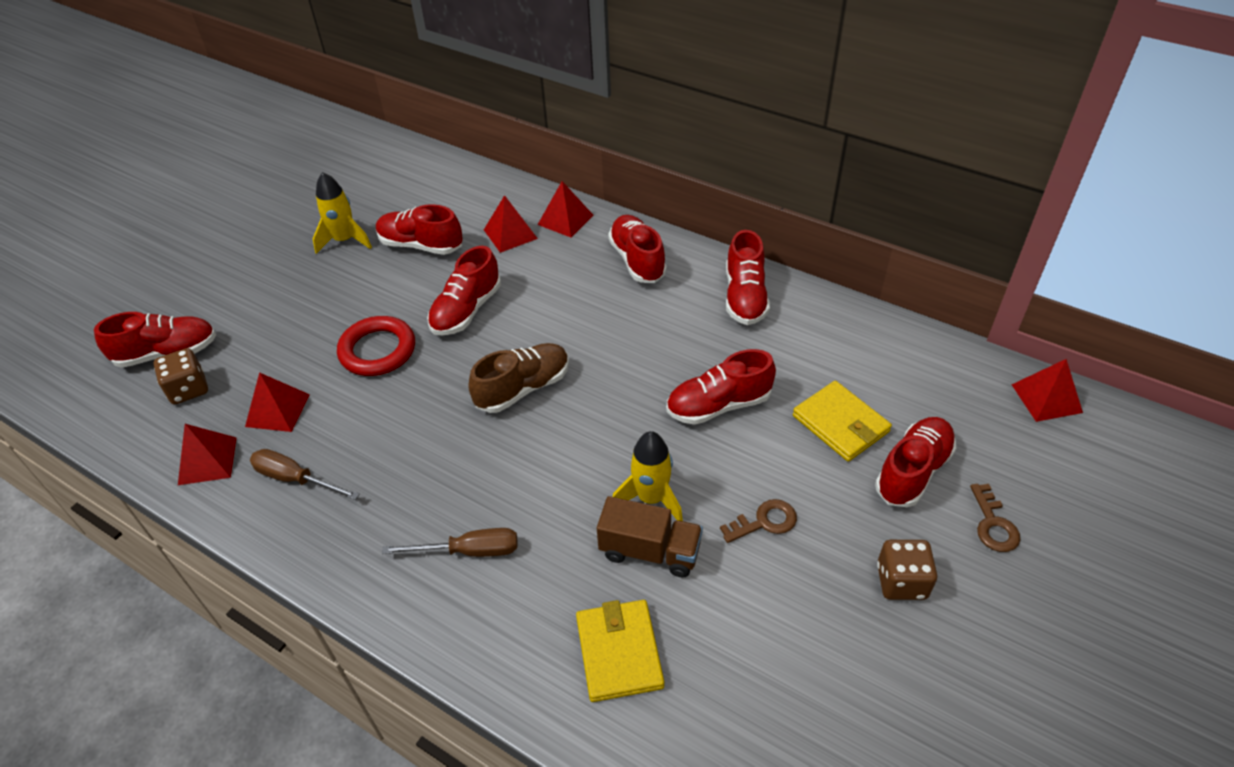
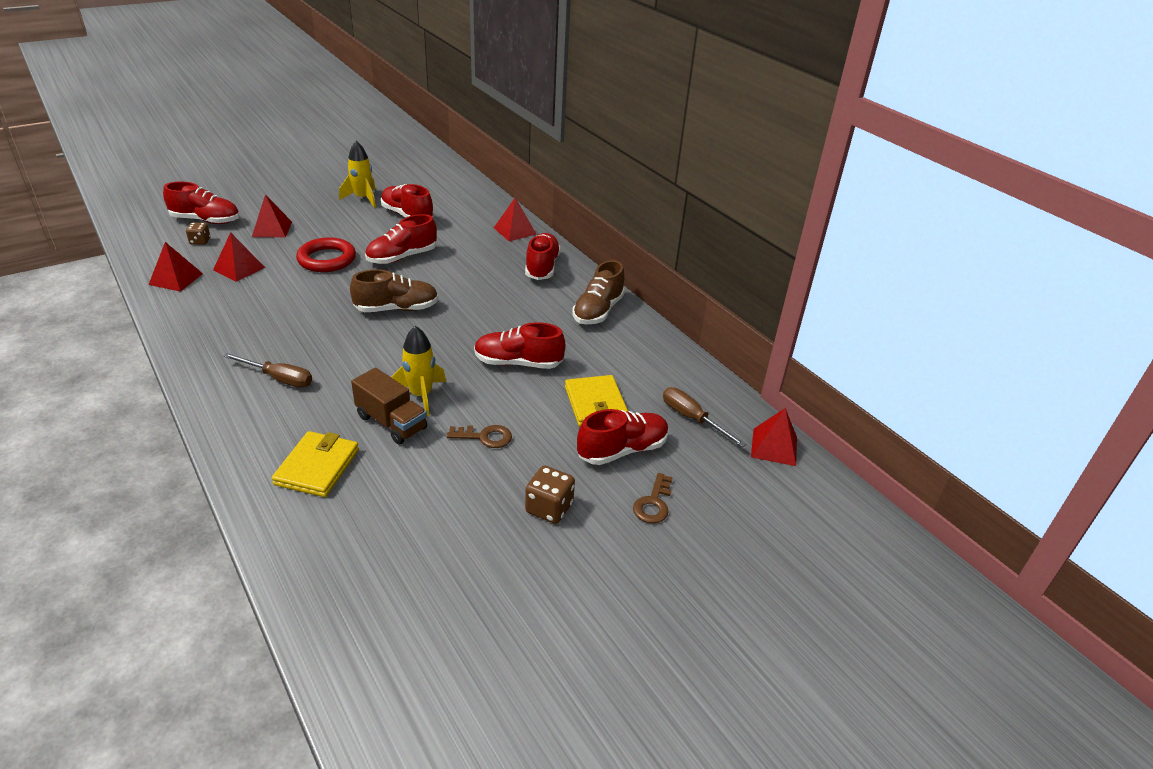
camera: 20 degrees right, 10 degrees down
(188, 389) = (200, 241): brown dice -> brown dice, size x0.65
(295, 479) = (215, 305): brown screwdriver -> brown screwdriver (692, 418)
(510, 234) = (470, 227): red pyramid -> red pyramid (272, 229)
(745, 297) = (598, 311): red shoe -> brown shoe

